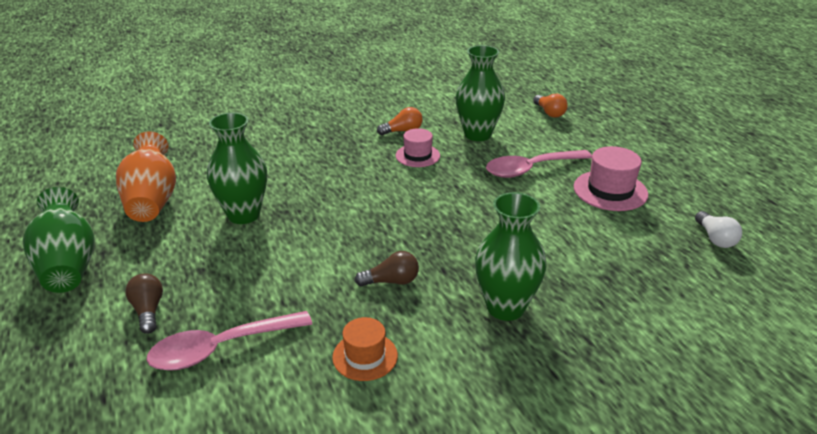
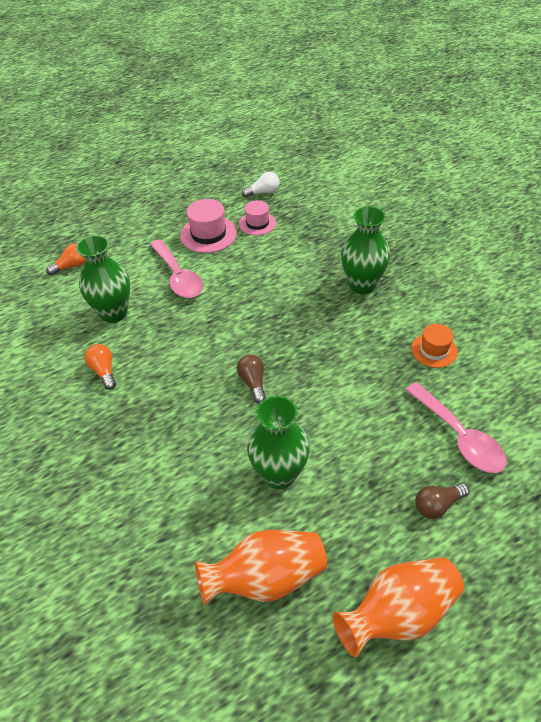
camera: 95 degrees left, 15 degrees up
(68, 265) = (398, 614): green vase -> orange vase
(391, 281) = (351, 347): brown light bulb -> brown light bulb (253, 383)
(417, 155) = (156, 353): pink hat -> pink hat (257, 223)

